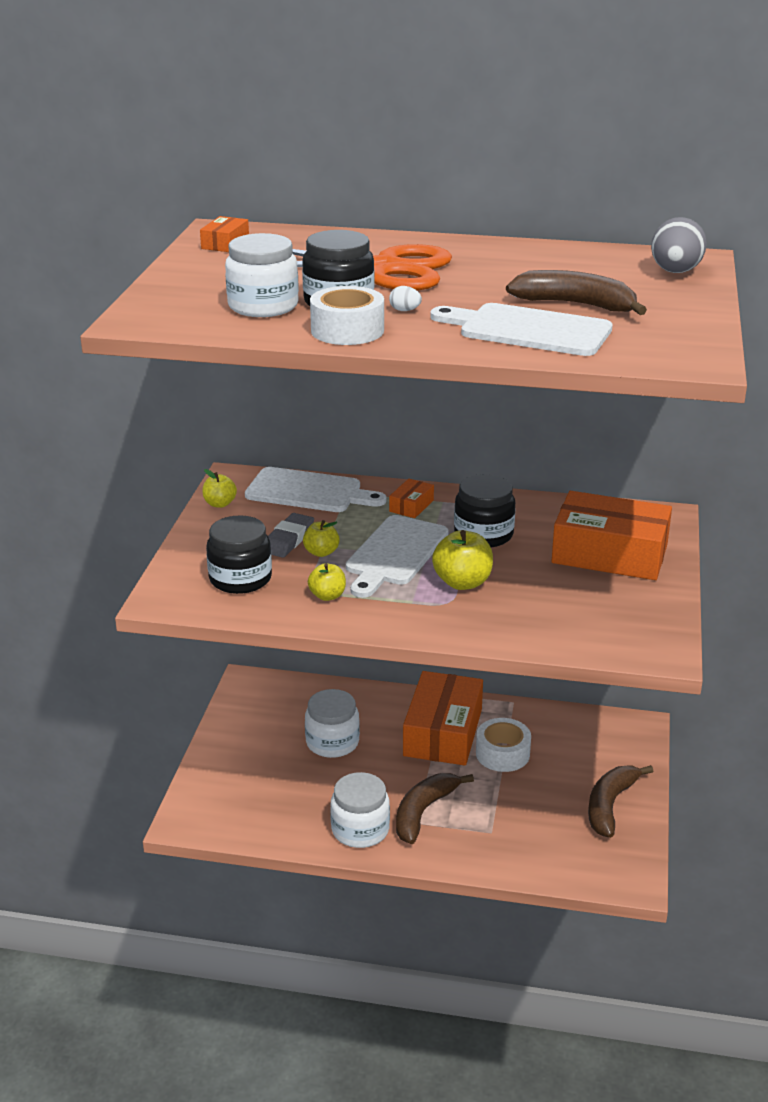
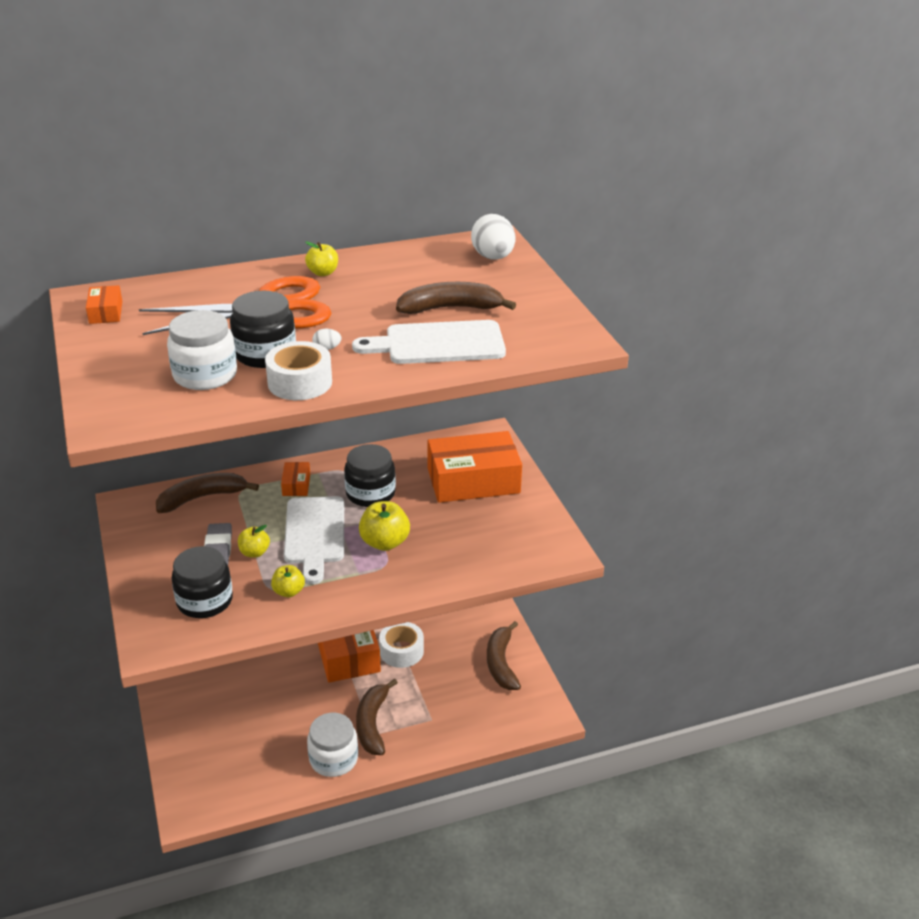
camera: 30 degrees left, 5 degrees up
(220, 504) = (133, 534): yellow apple -> yellow apple (323, 273)
(309, 492) = (202, 497): white cutting board -> brown banana
(332, 742) = (265, 692): white jar -> none
(675, 272) = (493, 257): grey egg -> white egg

